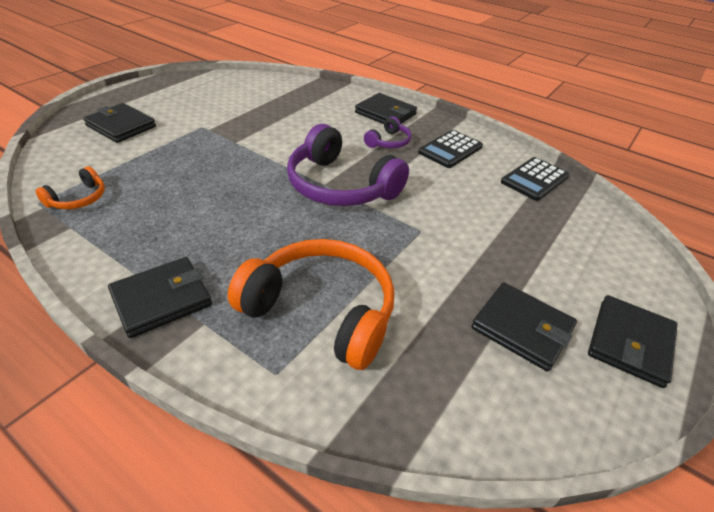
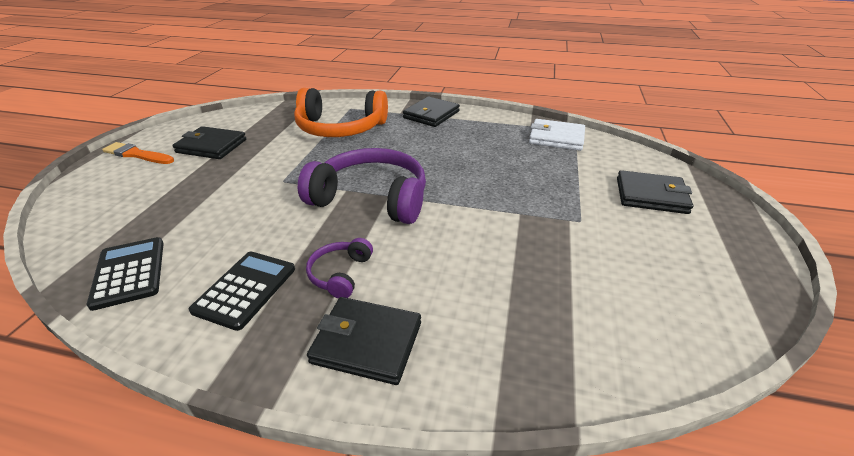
camera: 160 degrees right, 5 degrees down
(78, 199) = (556, 138): orange headphones -> white wallet
(534, 179) = (129, 272): black calculator -> black calculator turned 45 degrees counterclockwise
(630, 343) = (137, 154): black wallet -> orange brush

